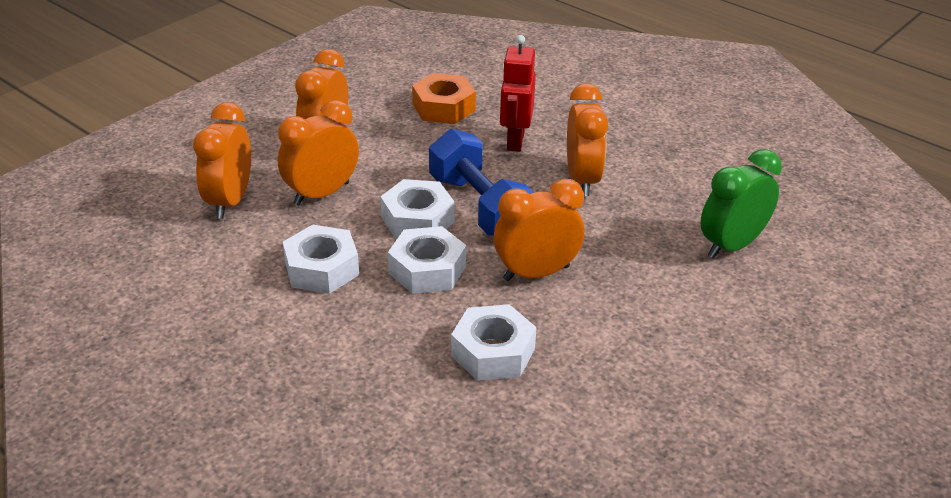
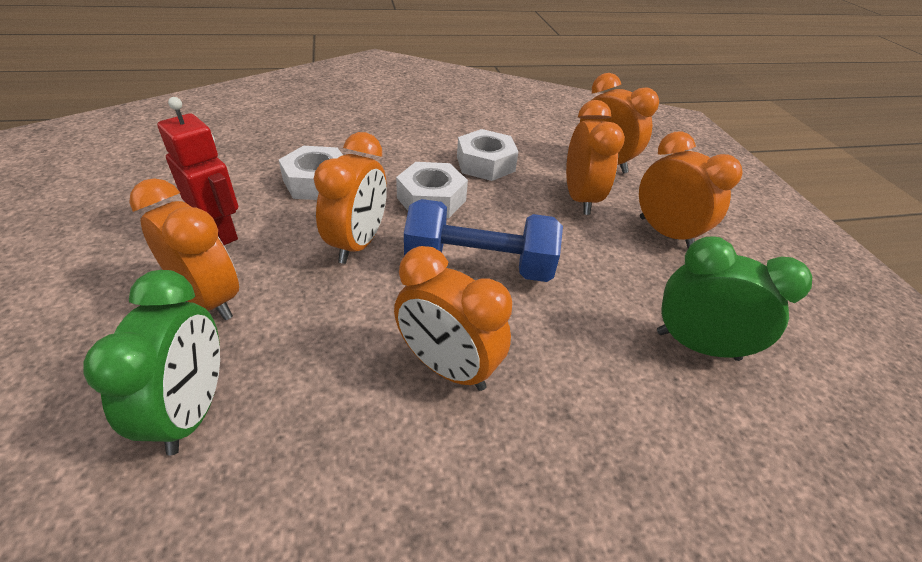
camera: 125 degrees right, 5 degrees up
(417, 219) = (497, 224): white nut -> none
(443, 107) = (697, 345): orange nut -> green clock
(515, 141) = (576, 362): red robot -> red robot (221, 232)
(678, 301) = (209, 299): none -> orange clock

